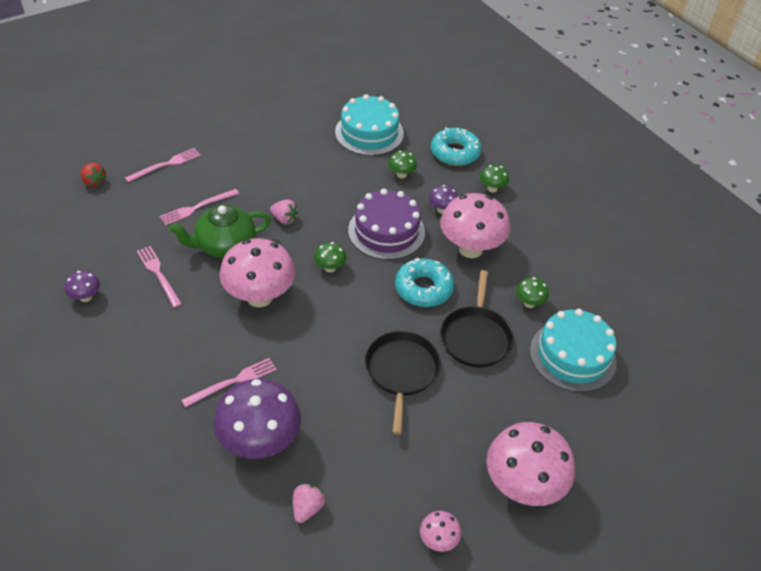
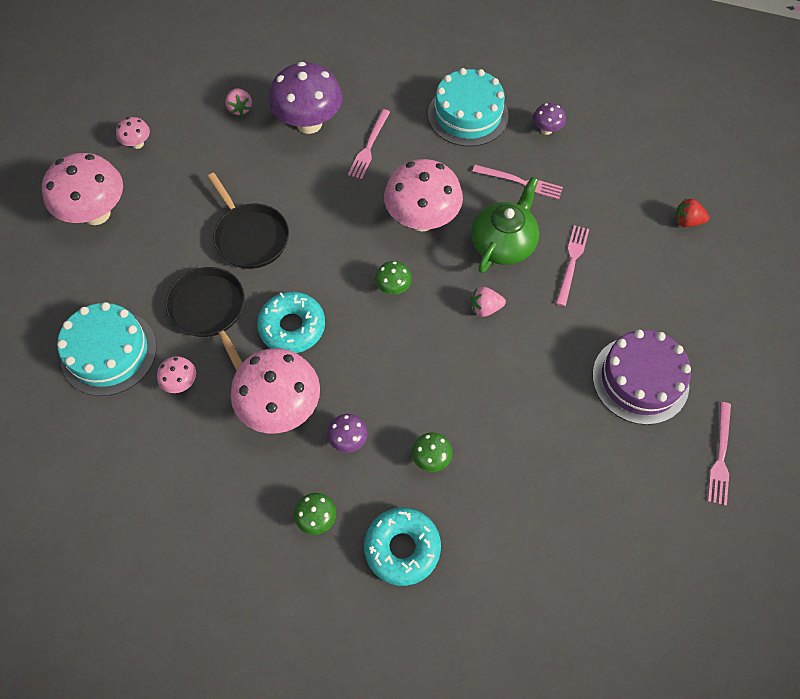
camera: 145 degrees right, 15 degrees up
(166, 165) = (659, 285): pink fork -> pink fork (720, 456)
(369, 133) = (525, 499): turquoise cake -> turquoise cake (468, 114)
(386, 231) = (380, 367): purple cake -> purple cake (640, 379)
(529, 303) = (181, 383): green mushroom -> pink mushroom

